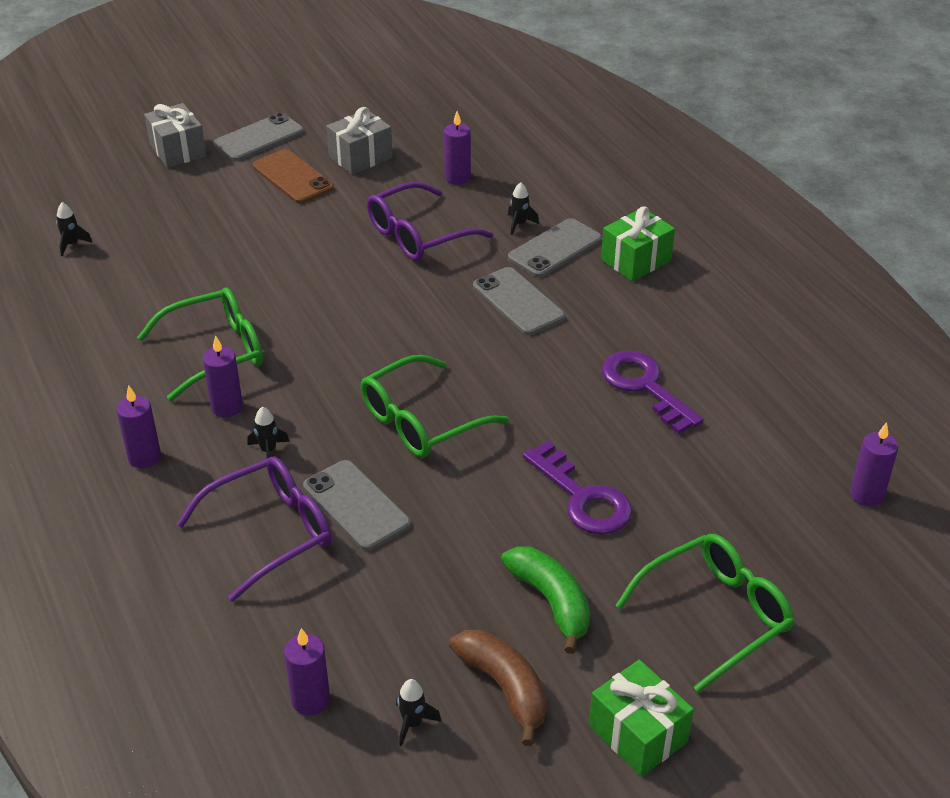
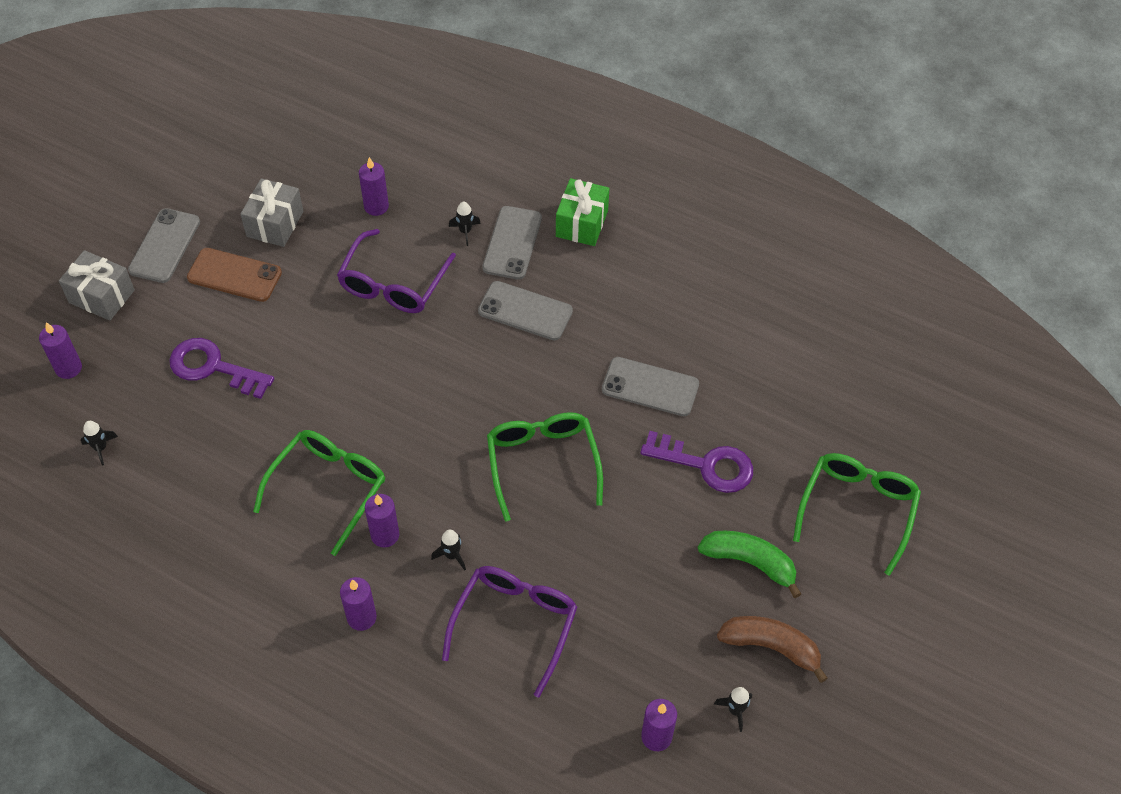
camera: 35 degrees left, 15 degrees up
(356, 505) = (557, 564): grey phone -> grey phone (650, 387)
(421, 421) = (542, 463): green glasses -> green glasses turned 150 degrees clockwise
(638, 733) = (875, 628): green gift -> none
(644, 386) = (676, 342): purple key -> purple key (213, 367)
(866, 495) = (882, 356): purple candle -> purple candle (68, 368)

